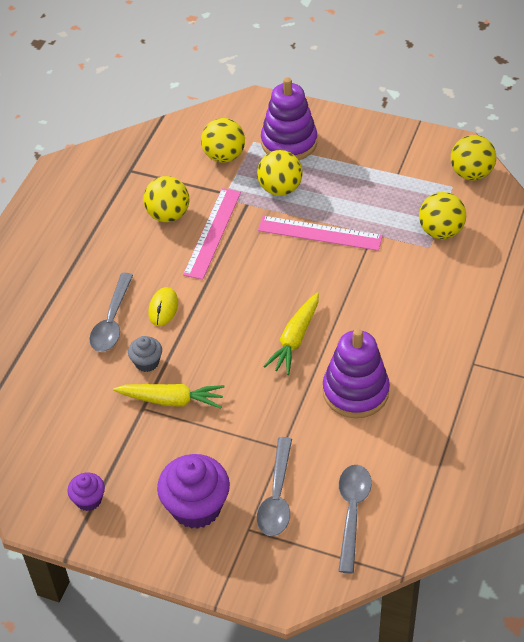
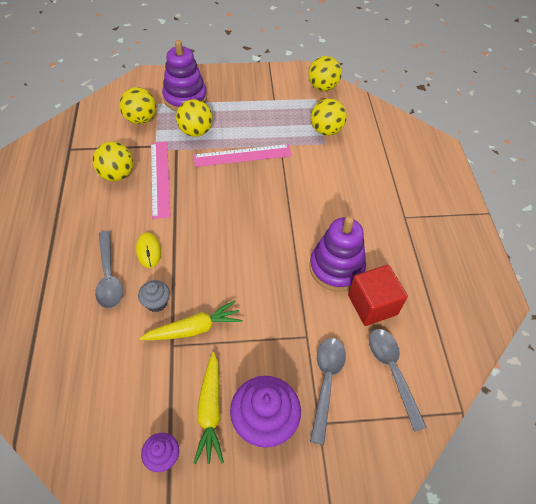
camera: 30 degrees left, 5 degrees up
(277, 496) = (326, 382): grey spoon -> grey spoon turned 150 degrees counterclockwise
(295, 339) = (268, 242): yellow carrot -> yellow carrot (210, 411)
(372, 442) = (372, 304): none -> red cube

